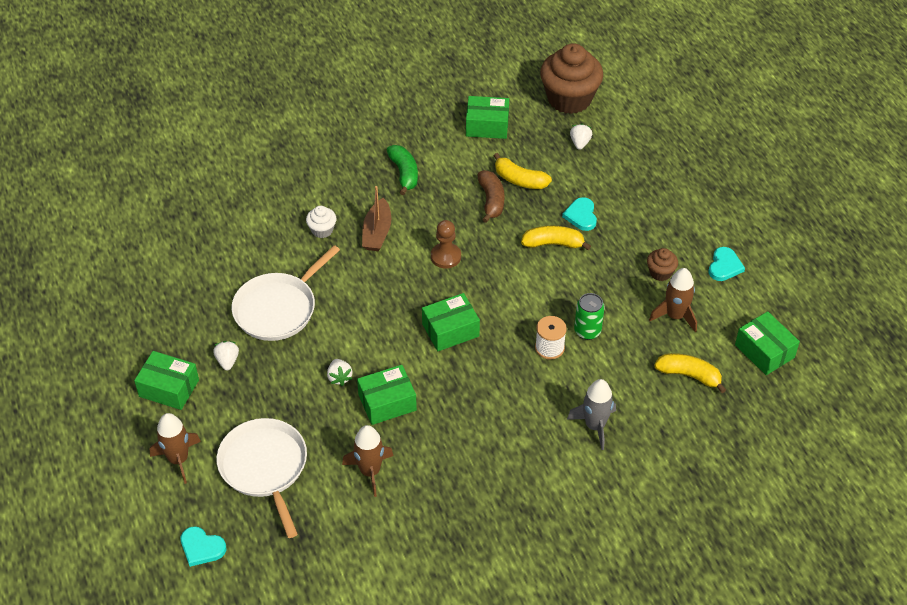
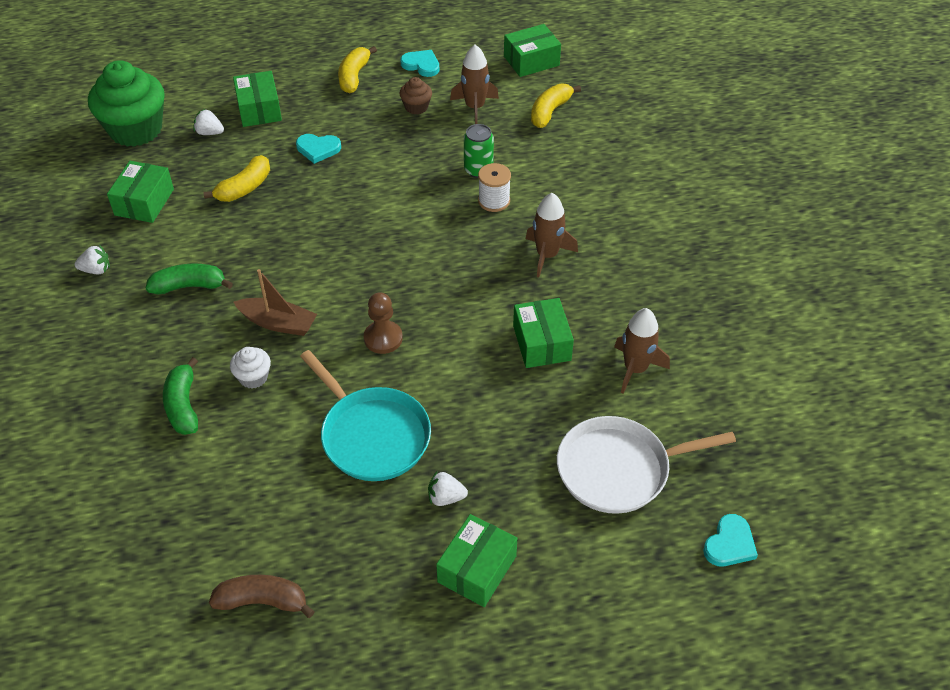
camera: 80 degrees left, 0 degrees up
(178, 459) = (595, 563): brown rocket -> brown rocket (547, 255)
(278, 308) = (372, 435): white pan -> turquoise pan
(290, 198) = (183, 406): none -> green banana
(339, 377) = (496, 383): white strawberry -> white strawberry (96, 270)
(446, 256) = (339, 265): brown pawn -> brown pawn (383, 338)
(450, 330) = (450, 275): green box -> green box (259, 109)
(491, 200) = (267, 215): brown banana -> brown banana (262, 601)
(553, 244) = (350, 176): yellow banana -> yellow banana (354, 76)
(569, 99) = (136, 129): brown cupcake -> green cupcake
(595, 426) = (600, 184): grey rocket -> none

